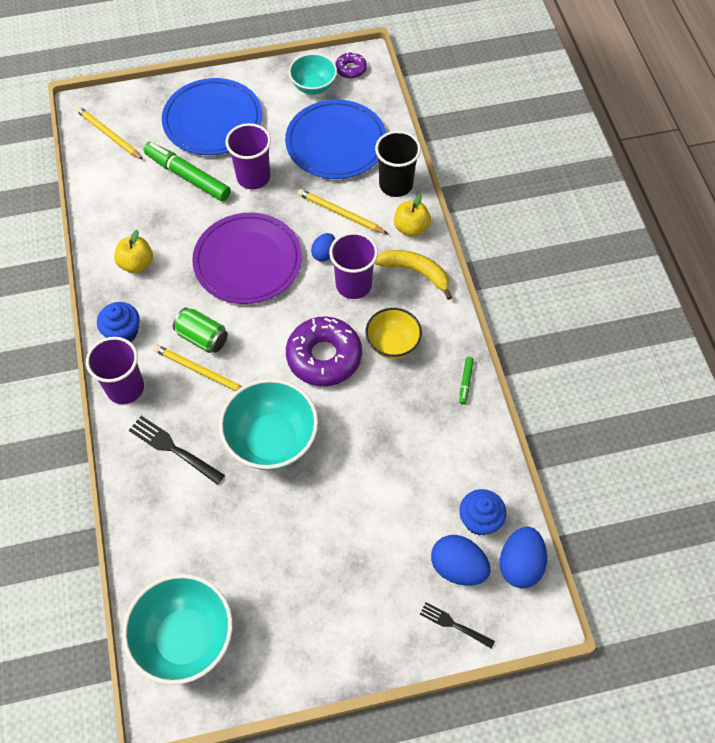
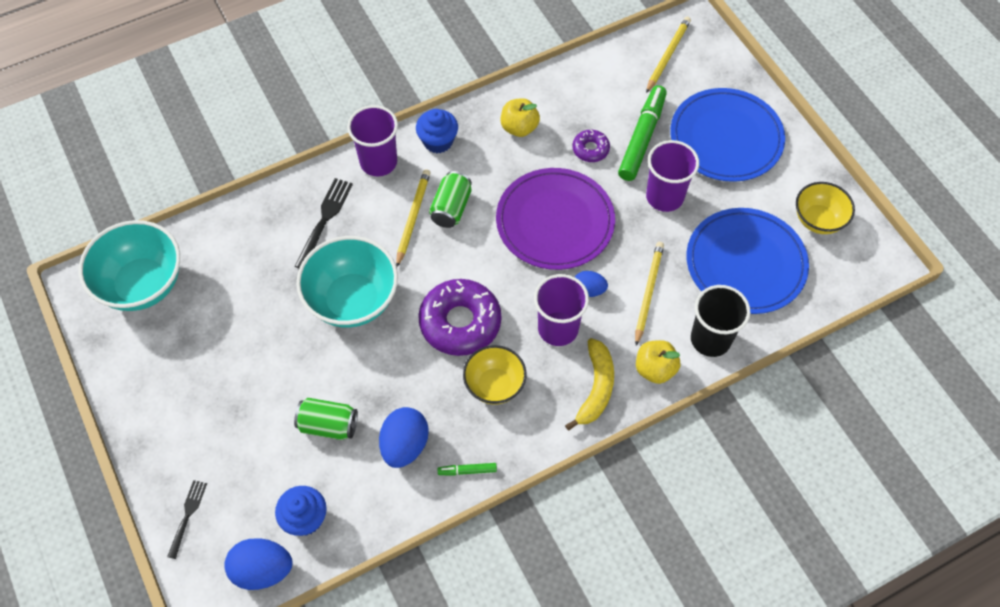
camera: 75 degrees right, 0 degrees up
(313, 86) = (818, 220): turquoise bowl -> yellow bowl
(351, 69) = (863, 251): purple donut -> purple donut (590, 149)
(394, 484) = (328, 425): none -> green can
(458, 567) = (249, 507): blue egg -> blue egg (405, 445)

